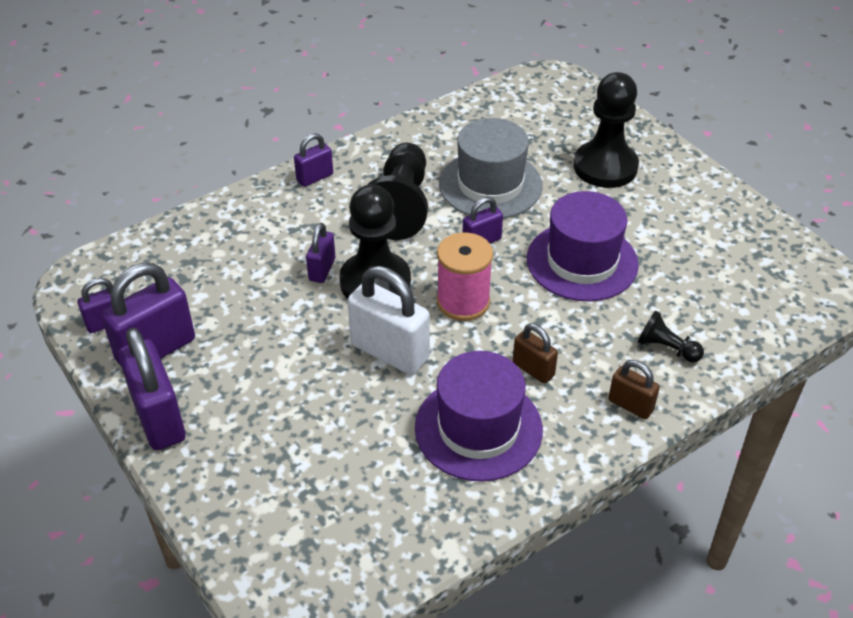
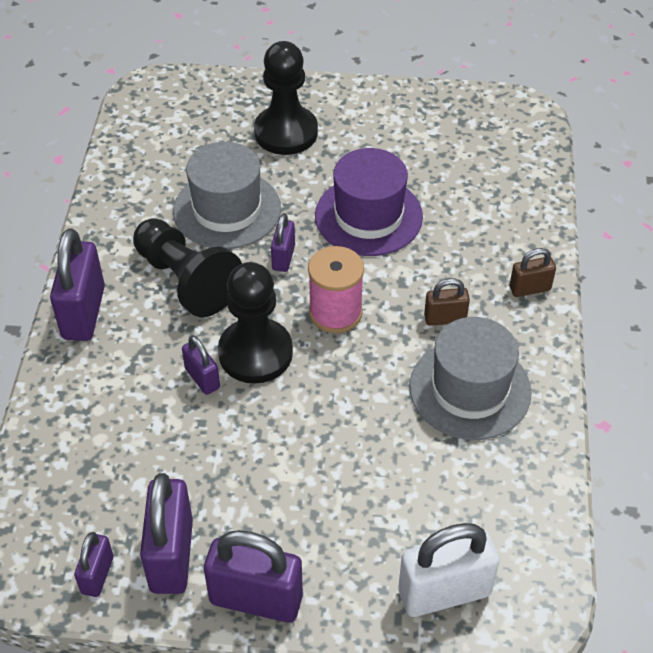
camera: 50 degrees left, 5 degrees up
(315, 177) = (83, 313): purple padlock -> purple padlock, size x1.84
(390, 352) = (341, 393): white padlock -> white padlock (444, 592)
(478, 428) = (470, 389): purple hat -> grey hat
(666, 348) = (498, 232): black pawn -> none

